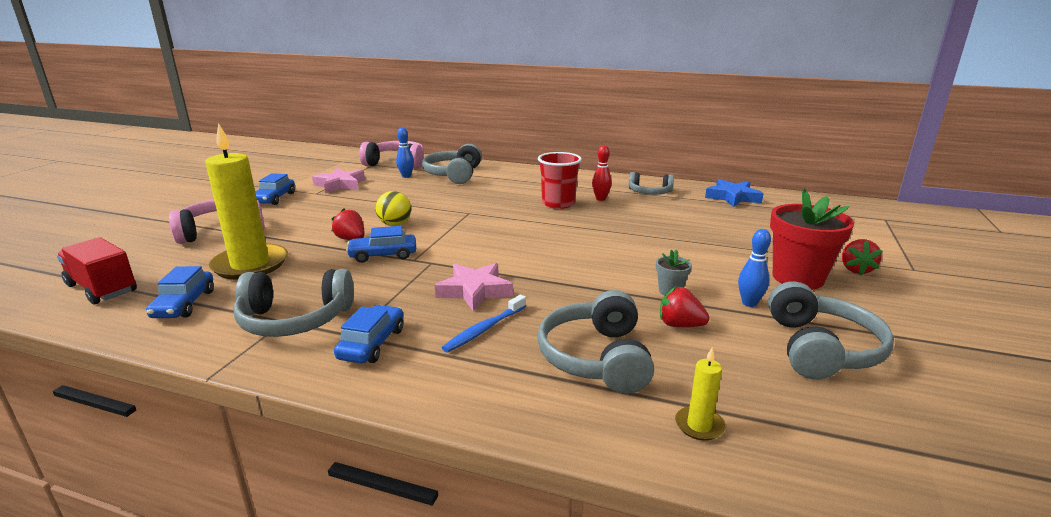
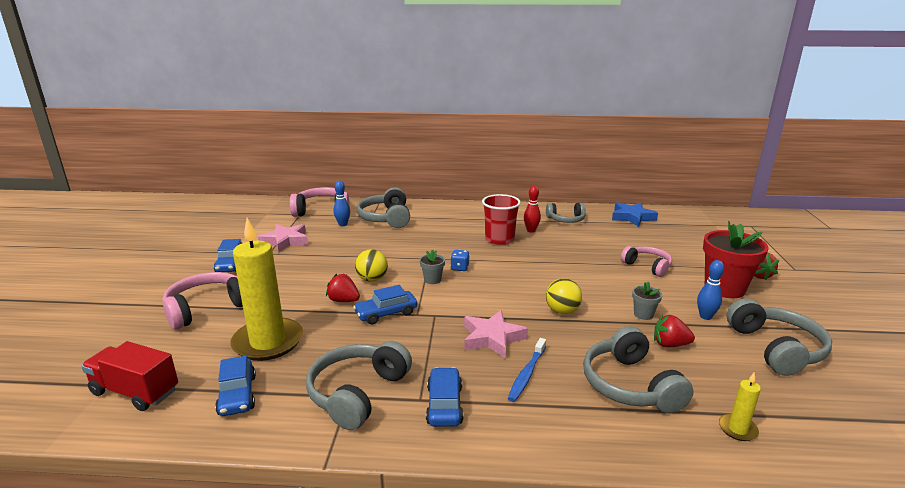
camera: 15 degrees left, 0 degrees up
(295, 320) = (357, 393): grey headphones -> grey headphones turned 135 degrees clockwise
(455, 231) = (432, 280): none -> grey flower pot
(493, 224) = (459, 268): none -> blue dice
(574, 276) = (562, 311): none -> yellow ball
(713, 245) = (647, 266): none -> pink headphones

